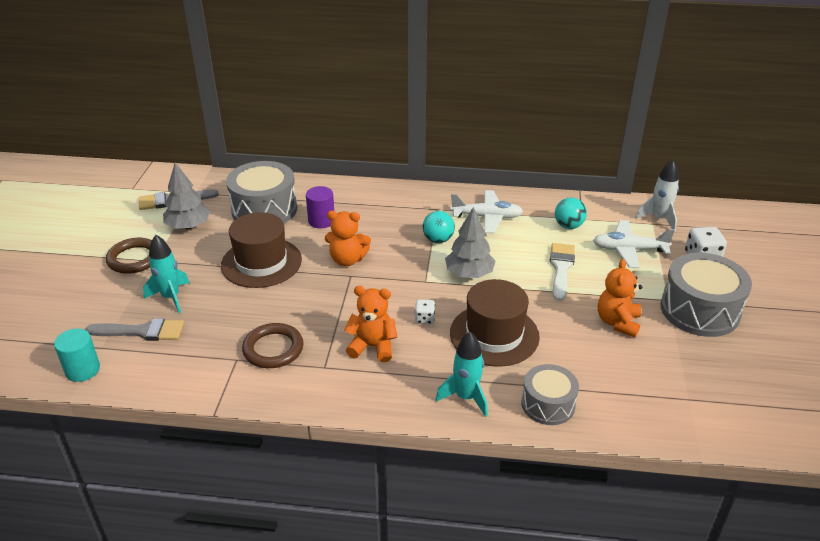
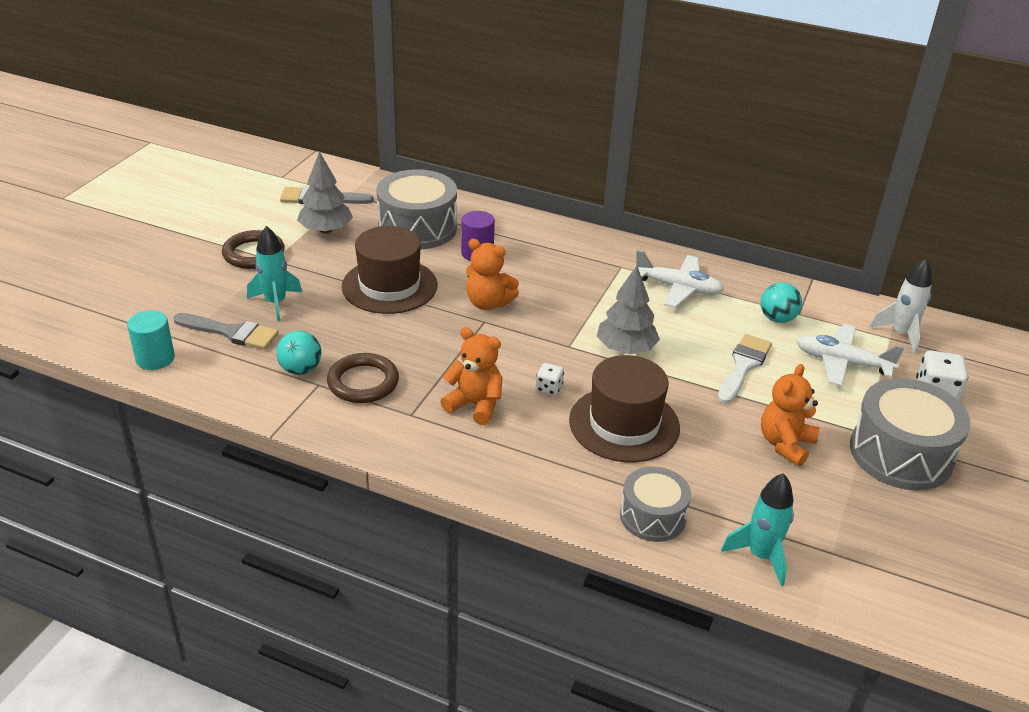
camera: 15 degrees right, 0 degrees up
(438, 240) = (606, 302): turquoise ball -> turquoise ball (300, 369)
(466, 397) = (558, 485): turquoise rocket -> turquoise rocket (761, 556)

